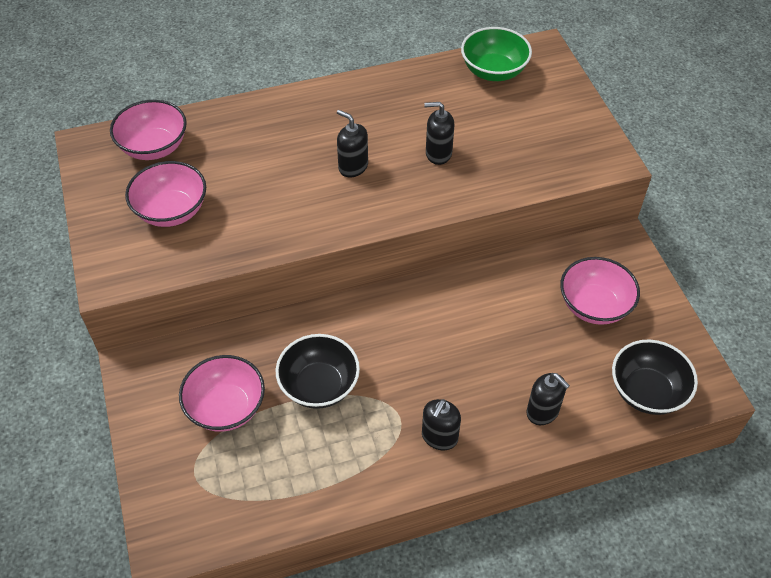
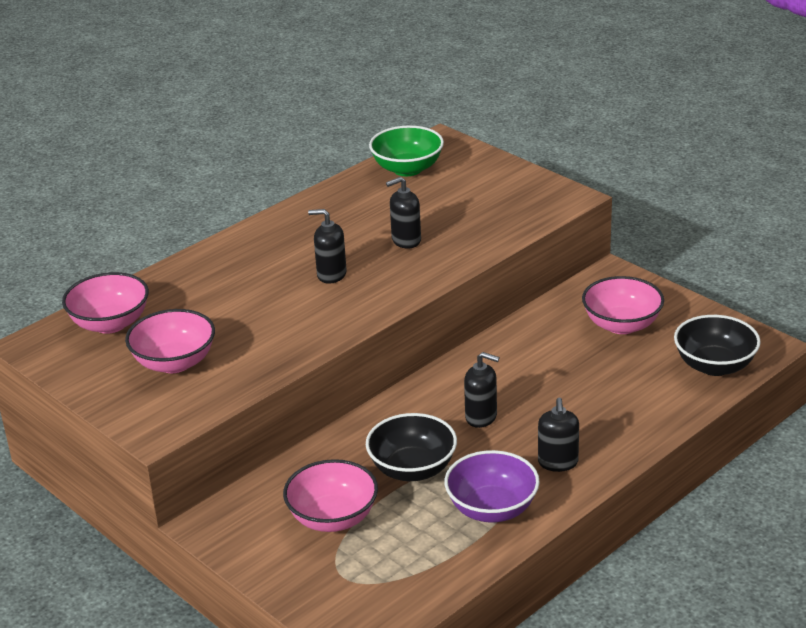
camera: 25 degrees left, 20 degrees down
(353, 461) = (492, 509): none -> purple bowl
(542, 412) = (636, 411): black soap dispenser -> black soap dispenser (481, 417)

